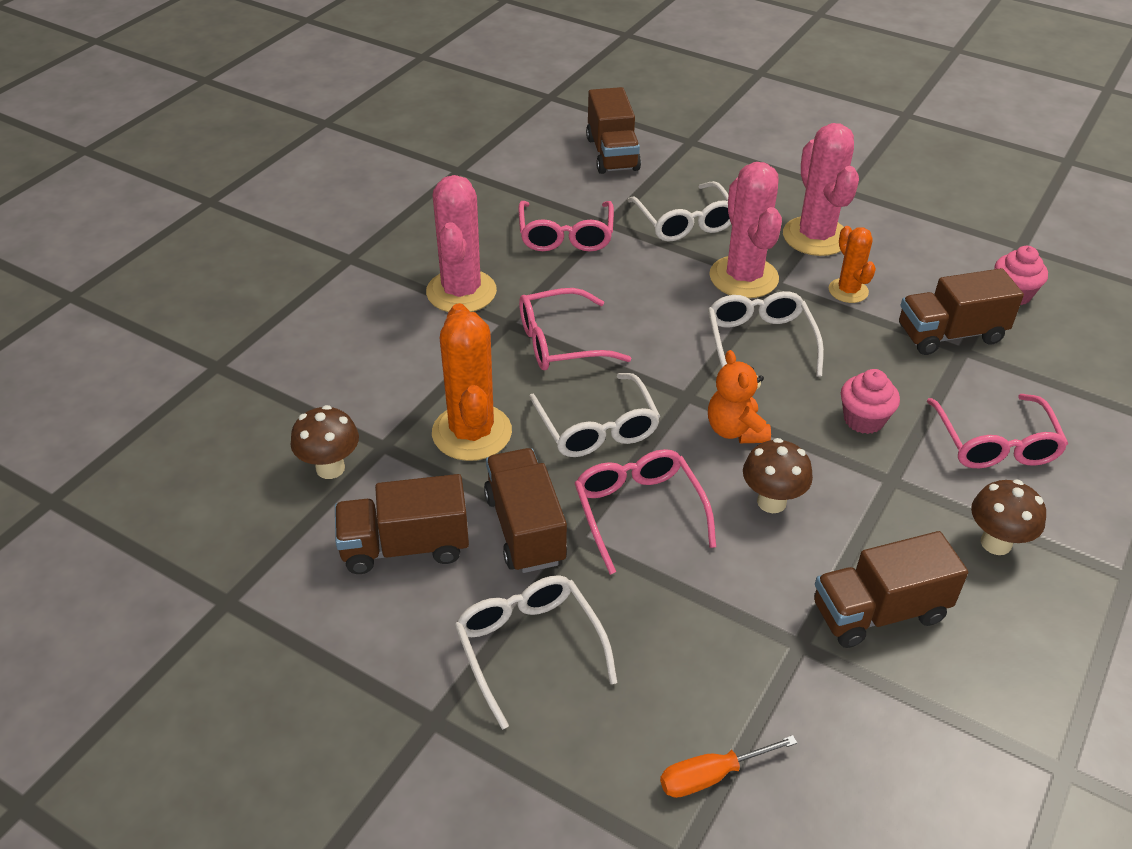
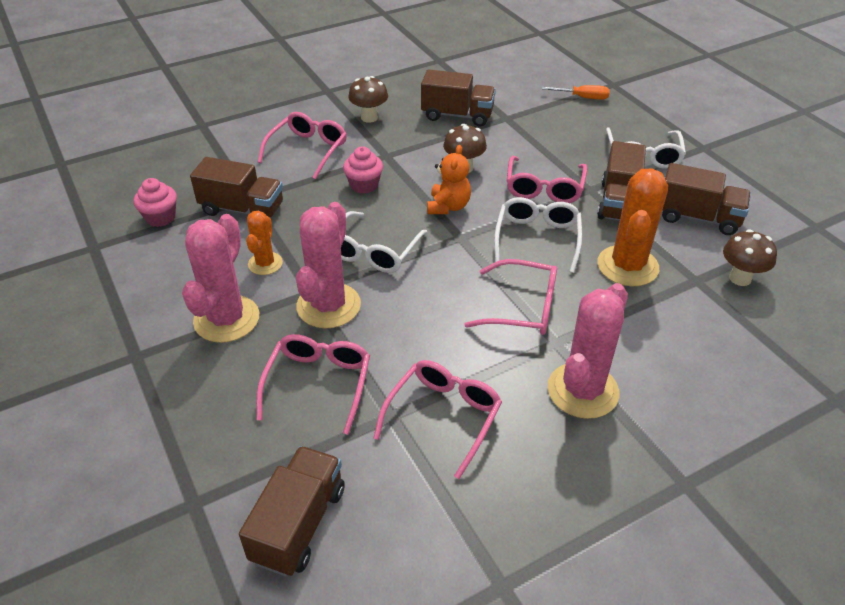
camera: 150 degrees left, 0 degrees up
(685, 222) = (318, 383): white glasses -> pink glasses

